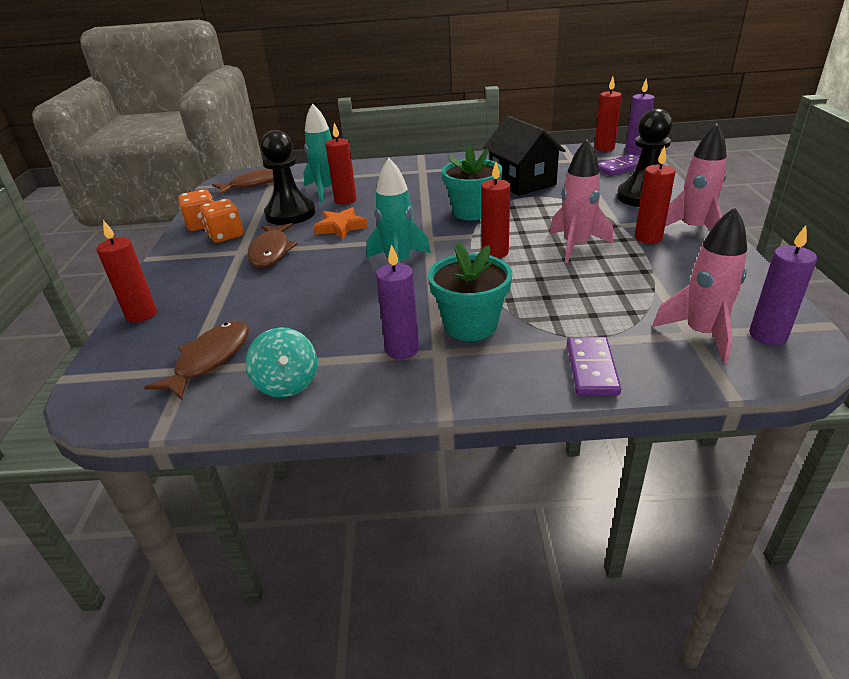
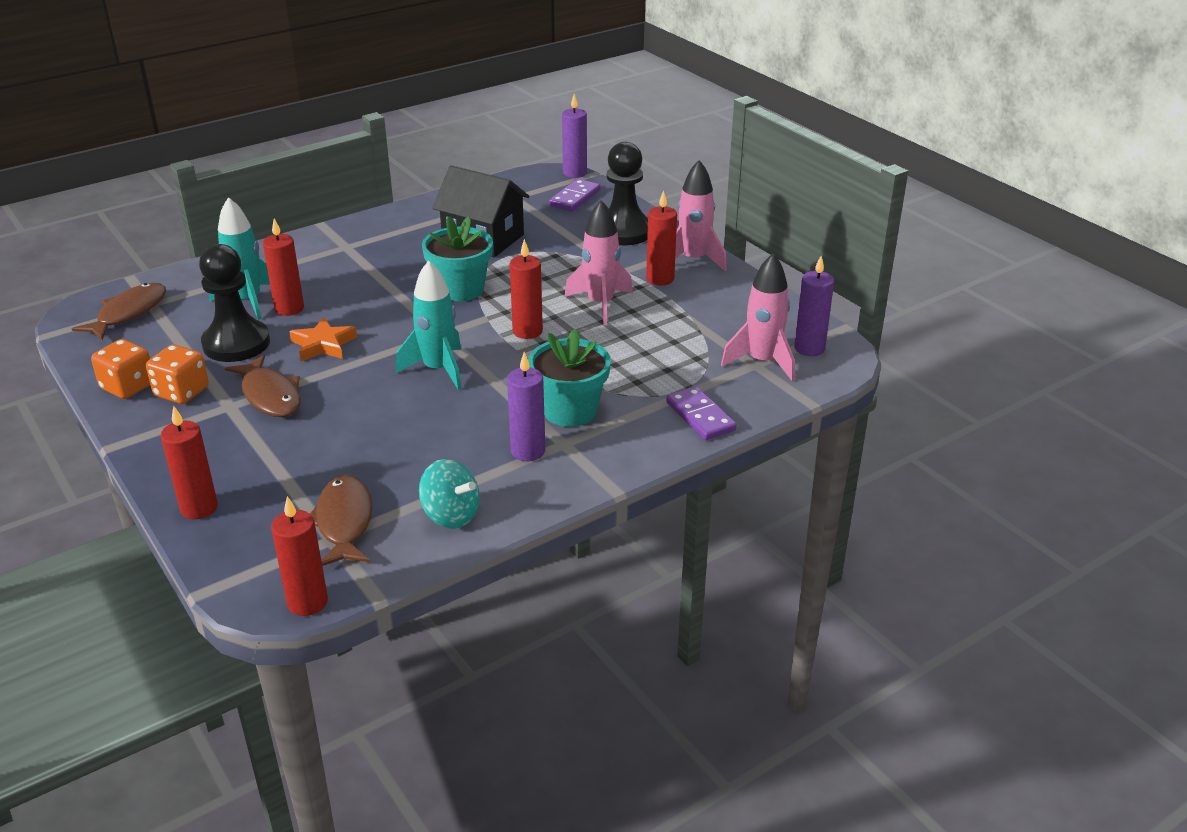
camera: 35 degrees left, 0 degrees up
(604, 148) = (537, 173): red candle -> red candle (307, 602)

